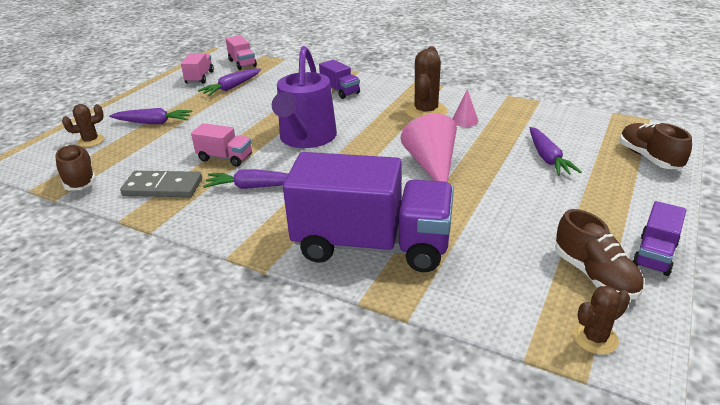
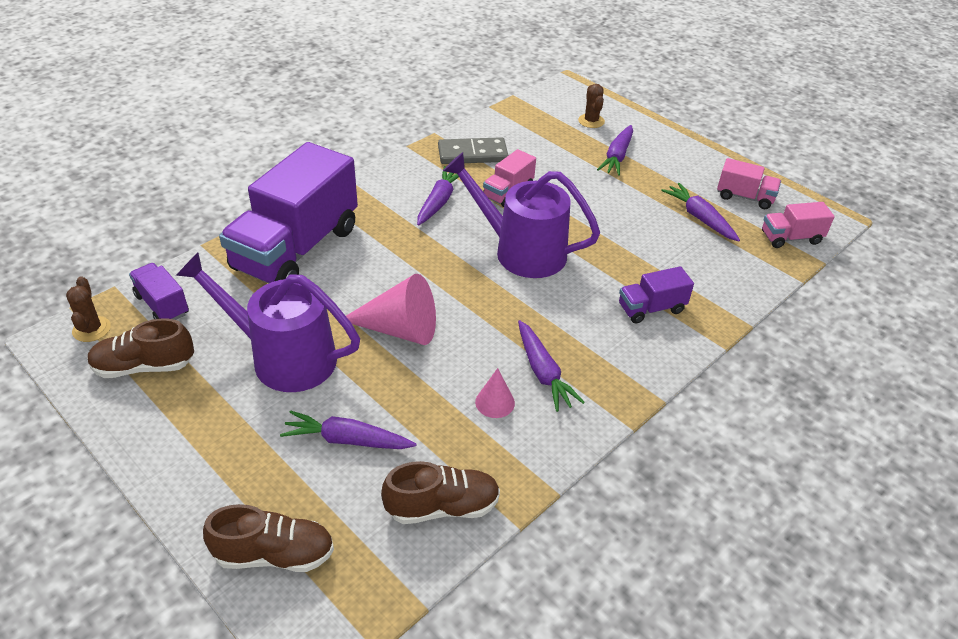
camera: 105 degrees right, 10 degrees up
(79, 179) = (516, 115): brown shoe -> brown shoe (442, 507)
(163, 187) = (472, 154): grey domino -> grey domino turned 60 degrees clockwise
(426, 111) = (543, 373): brown cactus -> purple carrot
(508, 205) = (284, 357): none -> purple watering can
(655, 255) = (126, 427): purple truck -> purple truck (162, 305)

